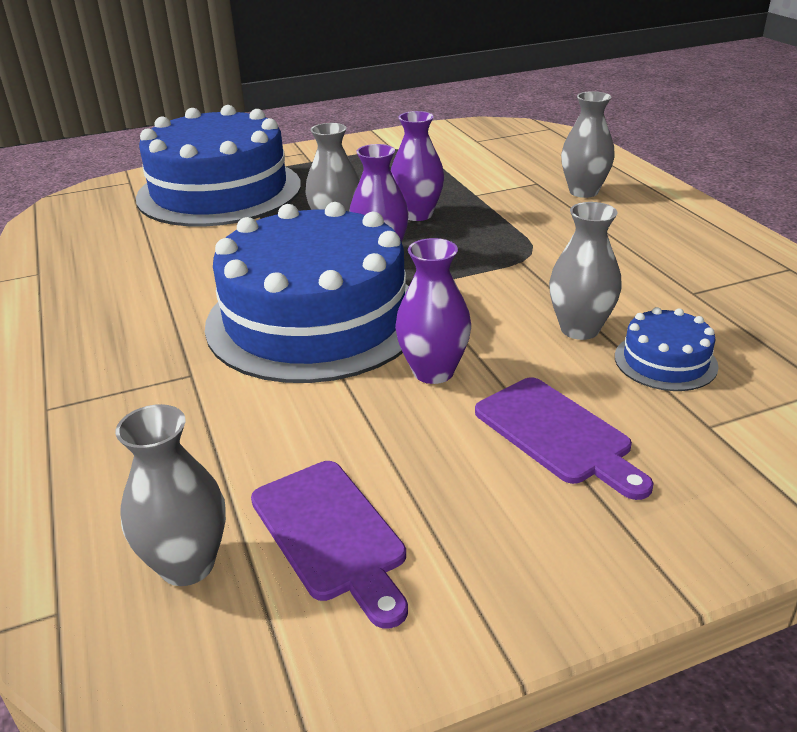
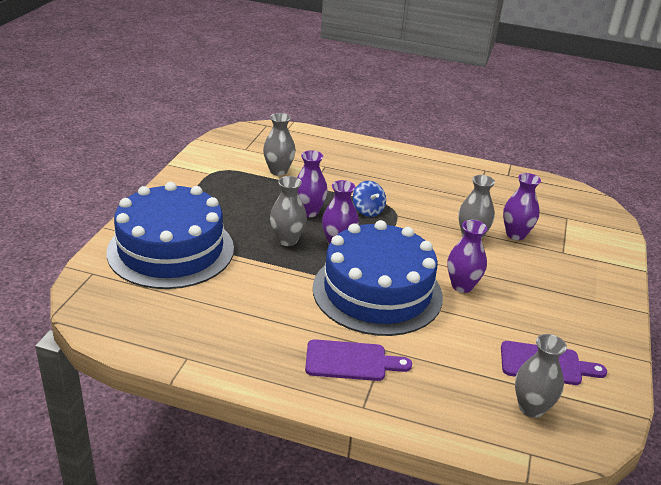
camera: 55 degrees left, 0 degrees up
(492, 241) = (368, 210): none -> blue spinning top
(557, 434) = (535, 283): purple cutting board -> purple cutting board (350, 361)
(583, 192) = (354, 163): grey vase -> grey vase (278, 171)
(665, 361) = (515, 234): blue cake -> purple vase

